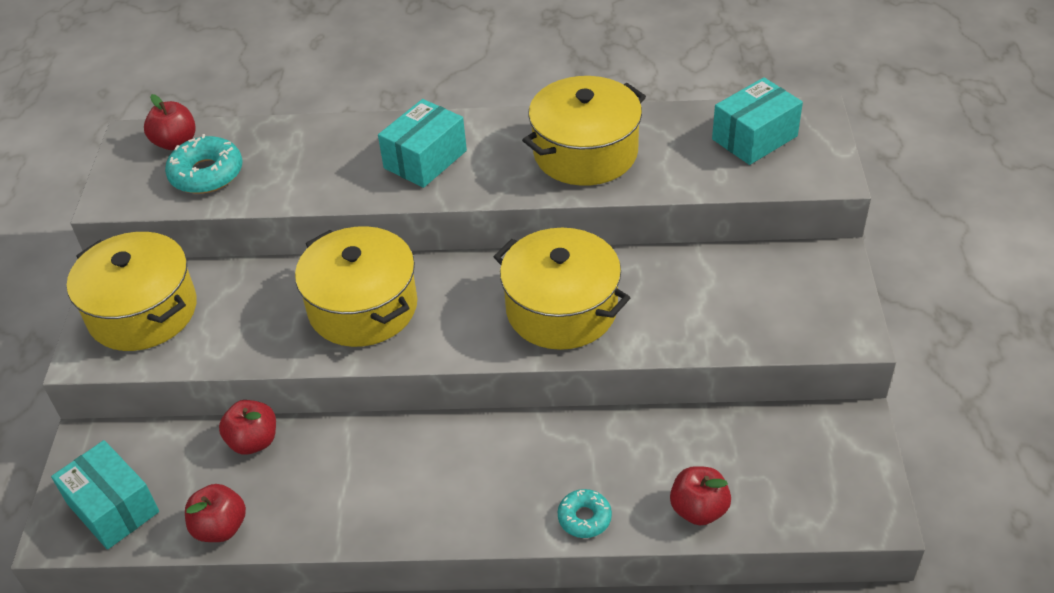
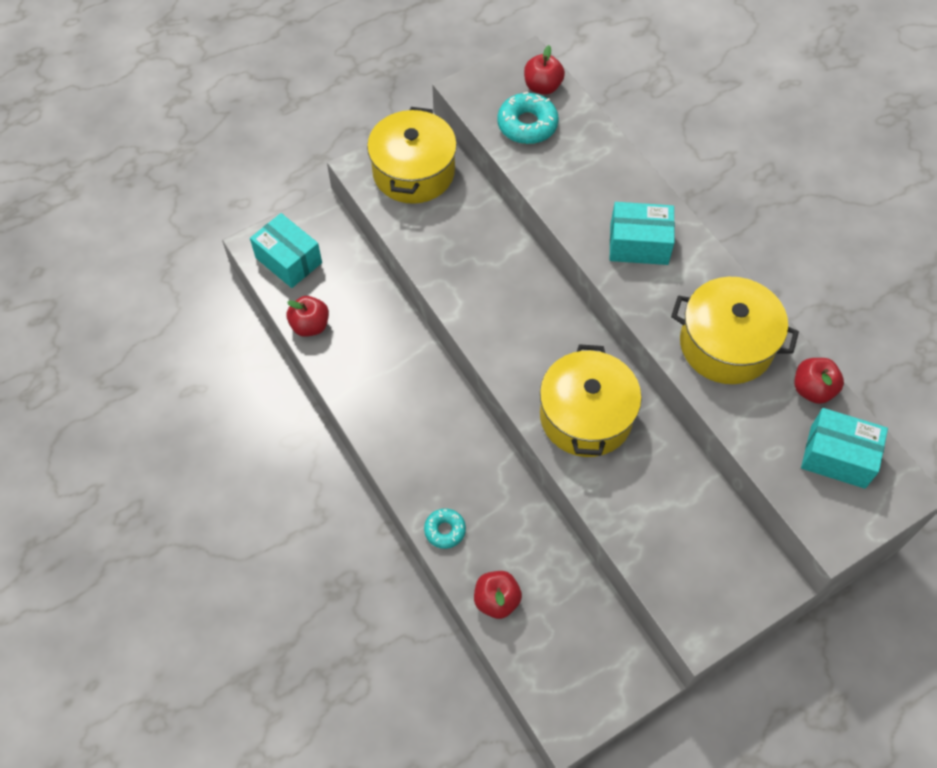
camera: 55 degrees right, 15 degrees up
(113, 508) = (288, 260): turquoise box -> turquoise box turned 60 degrees counterclockwise
(253, 441) = (380, 300): red apple -> red apple (812, 389)
(363, 307) = (502, 292): yellow pot -> none

